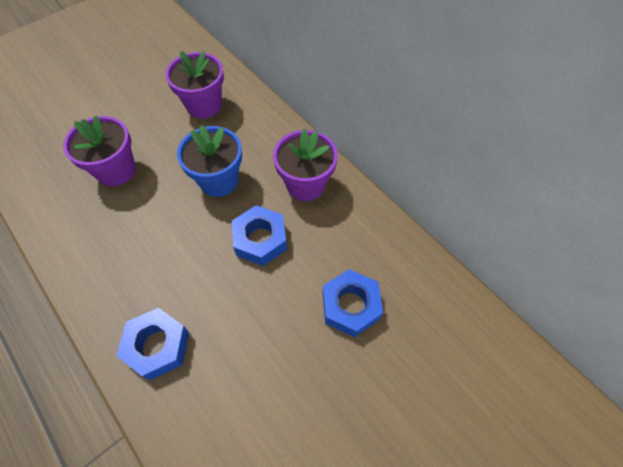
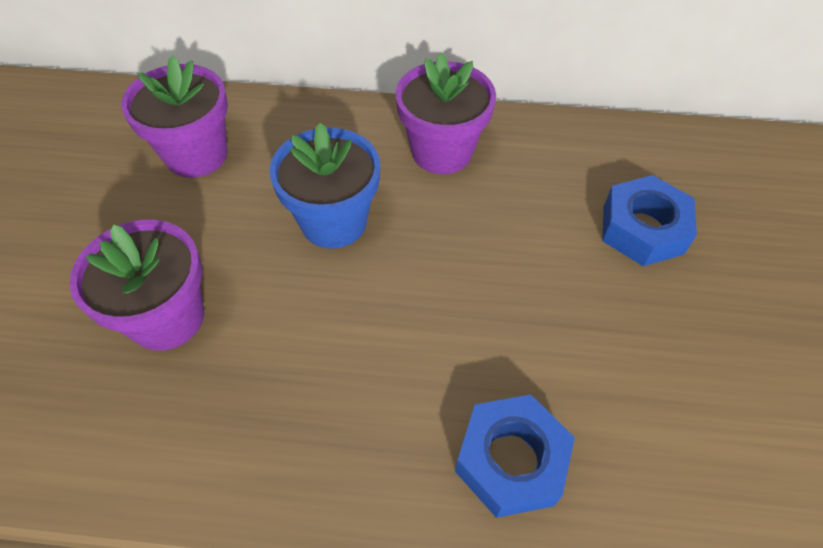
camera: 45 degrees left, 5 degrees down
(260, 239) = (469, 244): blue nut -> none

